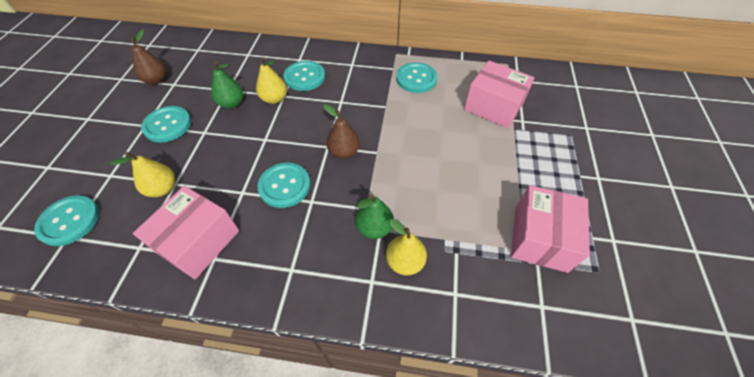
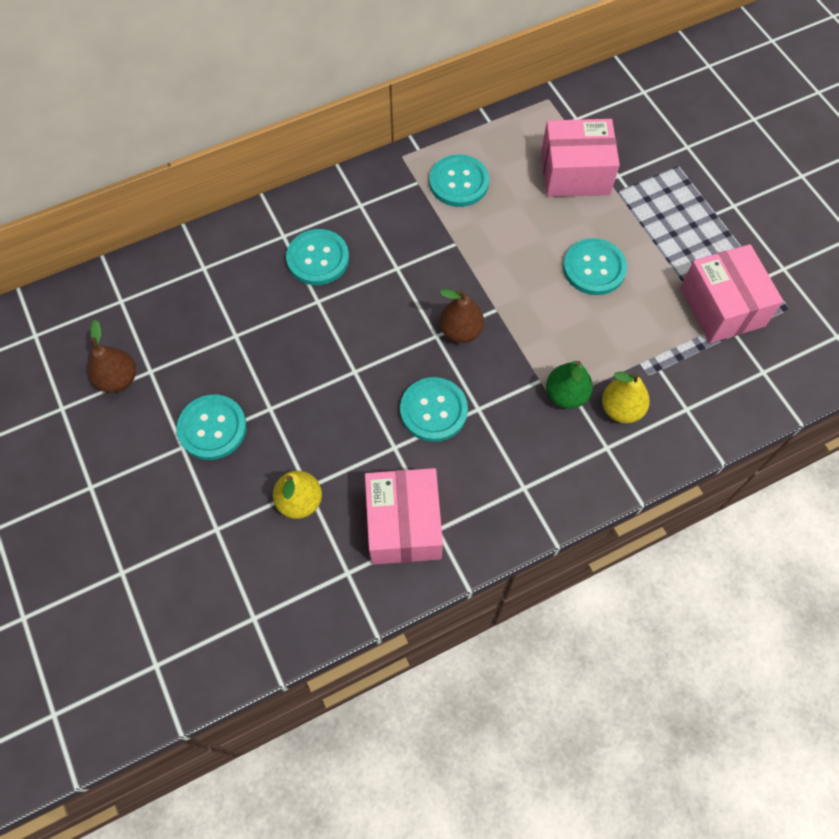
camera: 35 degrees left, 10 degrees up
(69, 221) = (235, 602): turquoise button -> turquoise button (594, 268)
(232, 103) = (262, 351): green pear -> none
(274, 99) = (311, 312): yellow pear -> none

